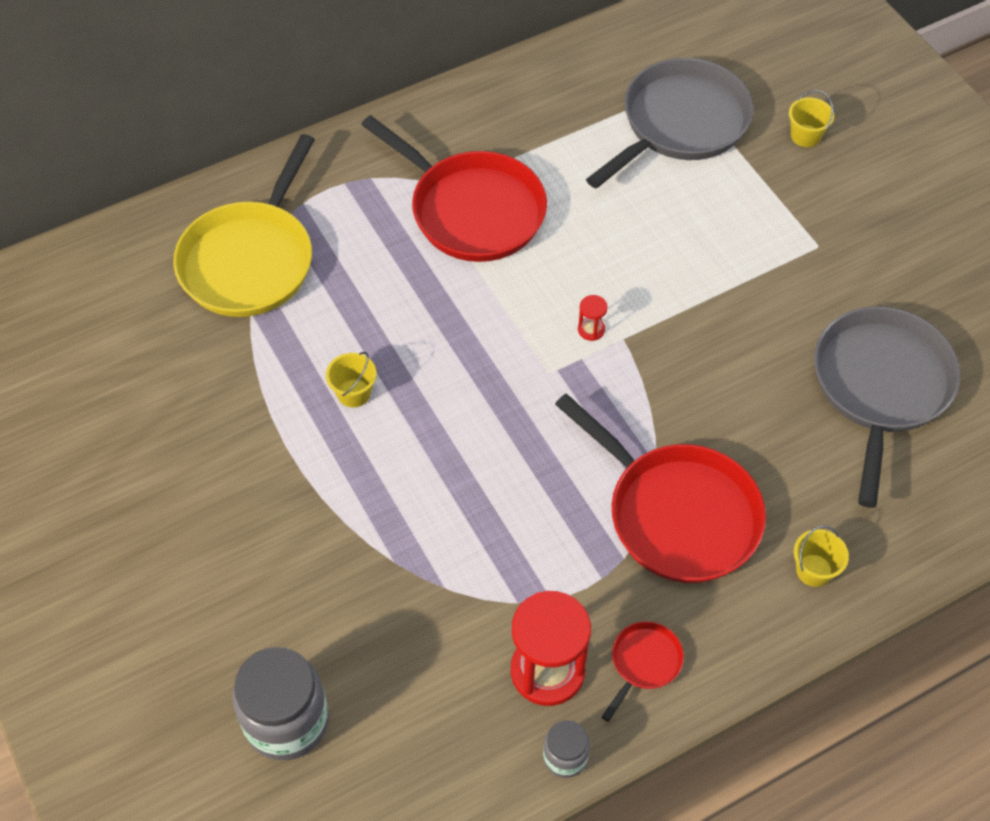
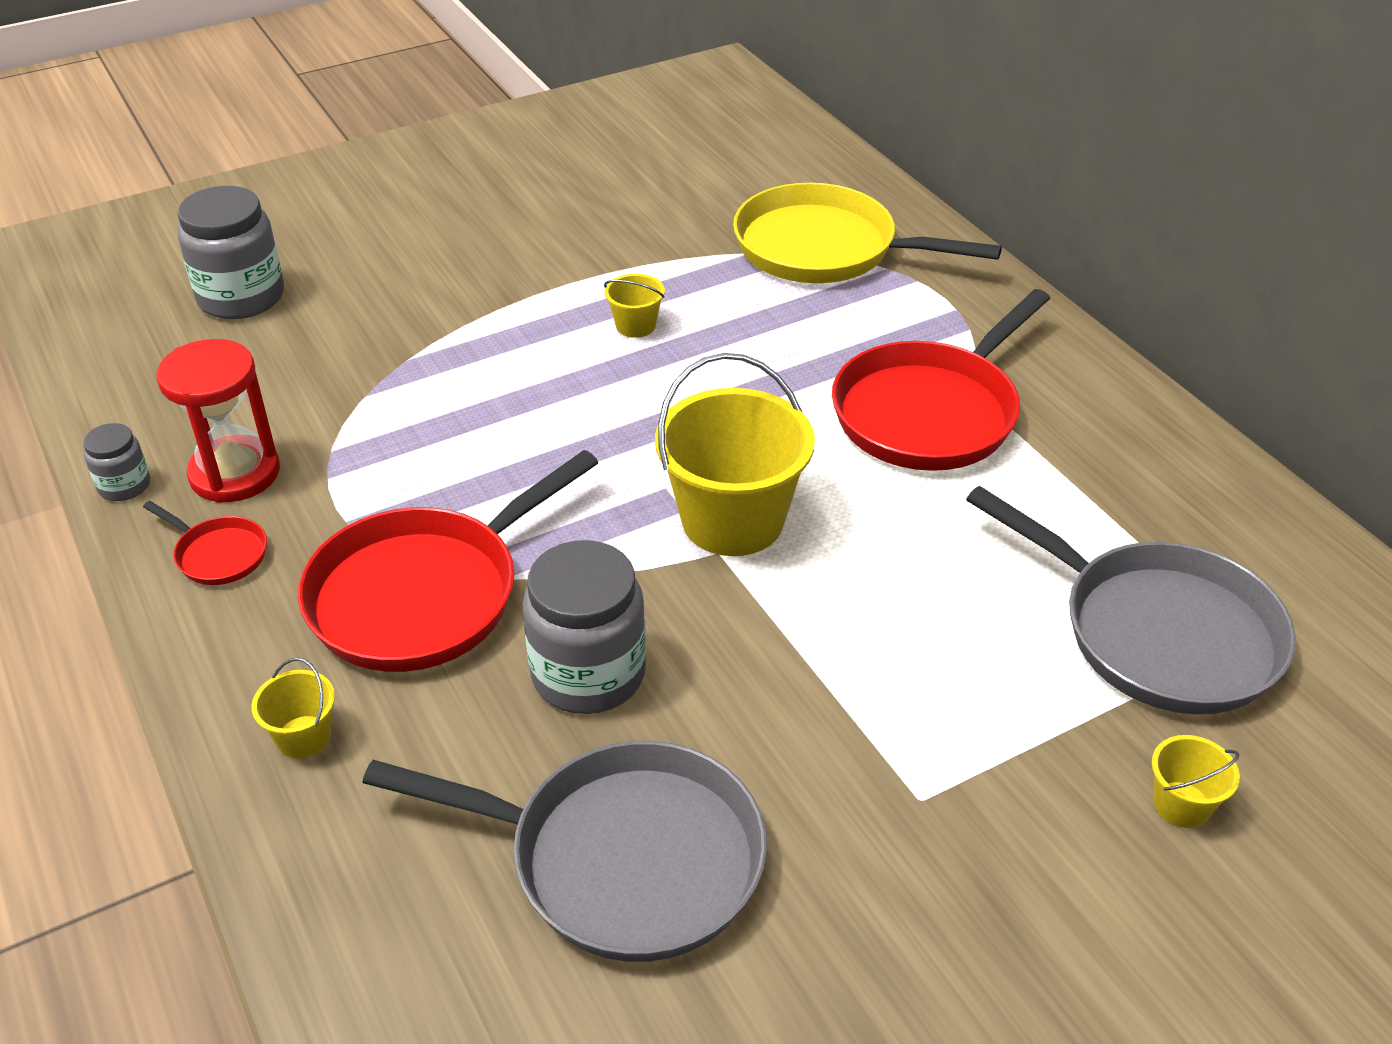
camera: 90 degrees right, 15 degrees down
(591, 329) = (732, 520): red hourglass -> yellow bucket
(741, 410) = (588, 674): none -> grey jar

